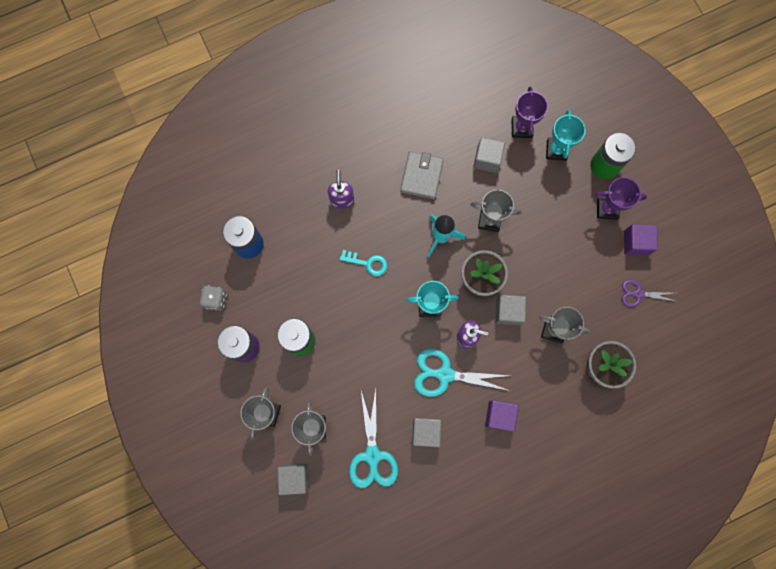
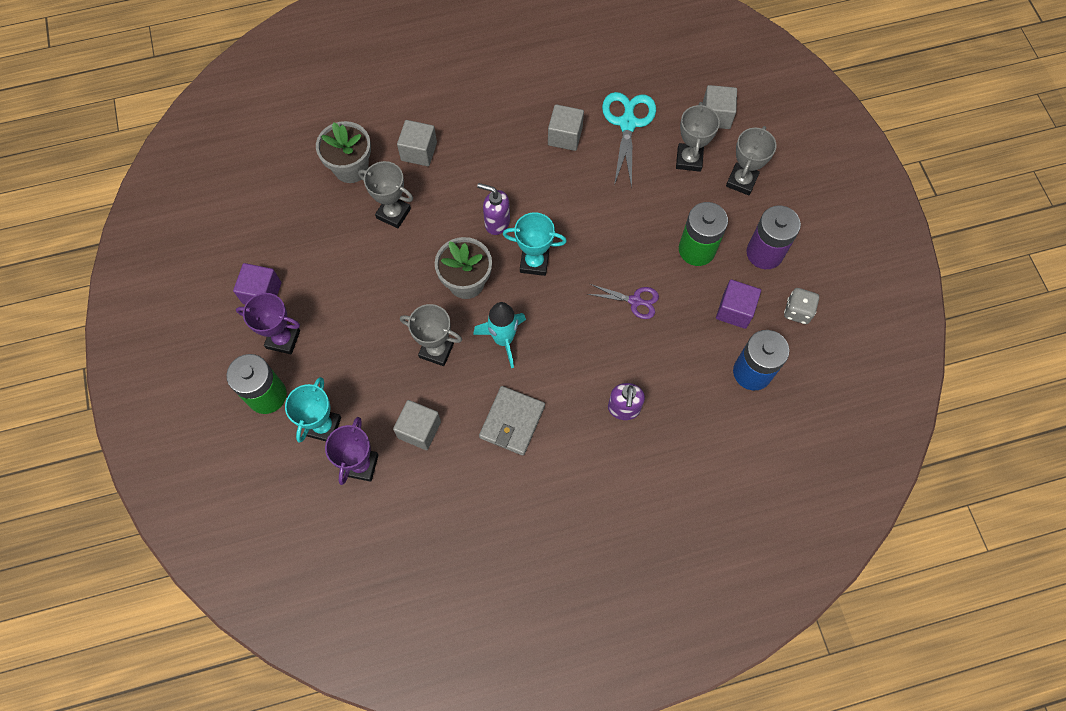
camera: 170 degrees left, 10 degrees down
(368, 263) = (601, 323): turquoise key -> none
(445, 374) = (531, 188): turquoise scissors -> none
(499, 415) = (479, 139): purple cube -> purple cube (734, 310)
(508, 312) = (441, 241): grey cube -> grey cube (419, 151)
(638, 294) = (280, 236): purple scissors -> purple scissors (635, 301)

